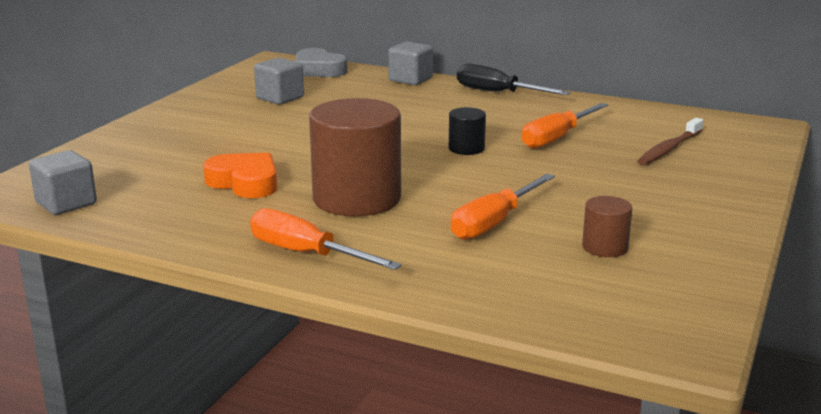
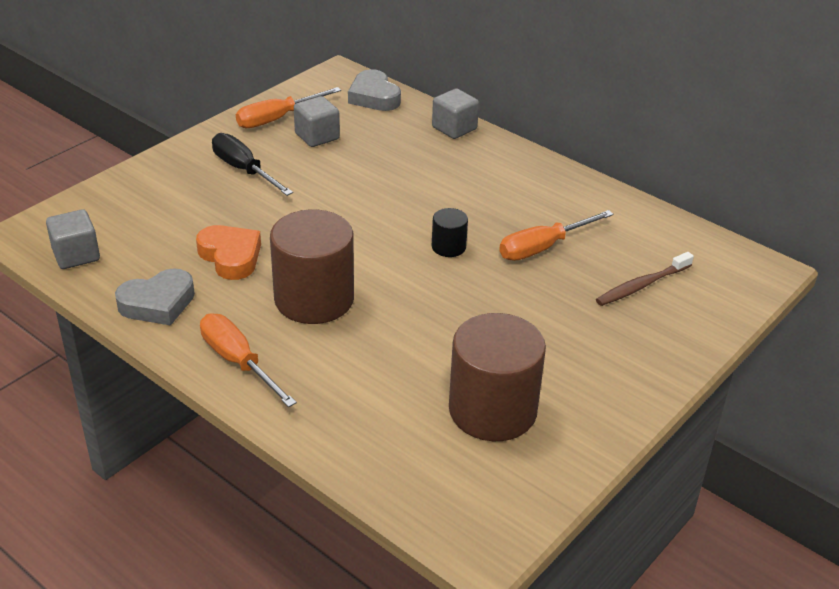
camera: 15 degrees right, 15 degrees up
(184, 225) = (158, 303): none -> grey heart
(494, 223) = (415, 356): orange screwdriver -> orange screwdriver (277, 119)
(498, 93) = (527, 165): black screwdriver -> black screwdriver (244, 170)
(605, 247) = (492, 410): brown cylinder -> brown cylinder, size x2.16

